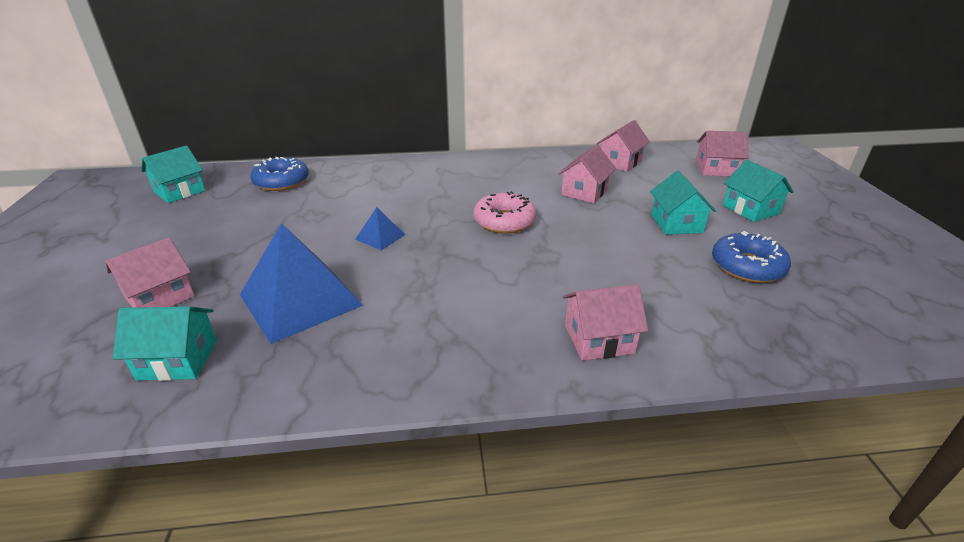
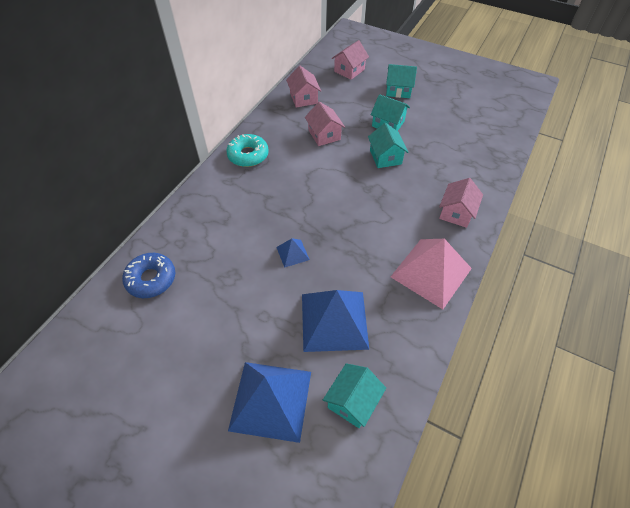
camera: 55 degrees left, 20 degrees up
(160, 297) = (271, 400): pink house -> blue pyramid
(179, 191) = (97, 355): turquoise house -> turquoise house (385, 157)
(452, 354) = (431, 272): none -> pink pyramid
(489, 166) = (248, 155): none -> turquoise donut
(504, 221) = (326, 187): pink donut -> none
(747, 266) = (442, 128): blue donut -> none

